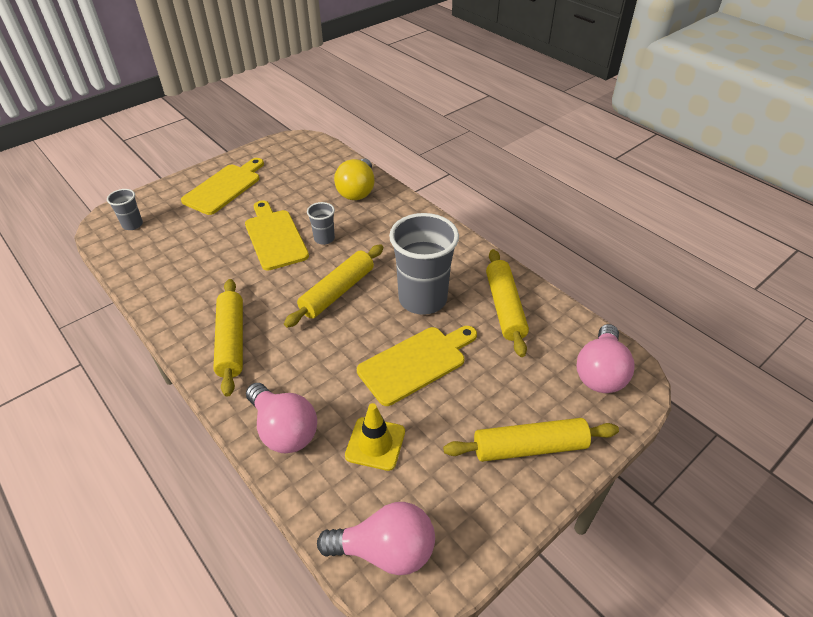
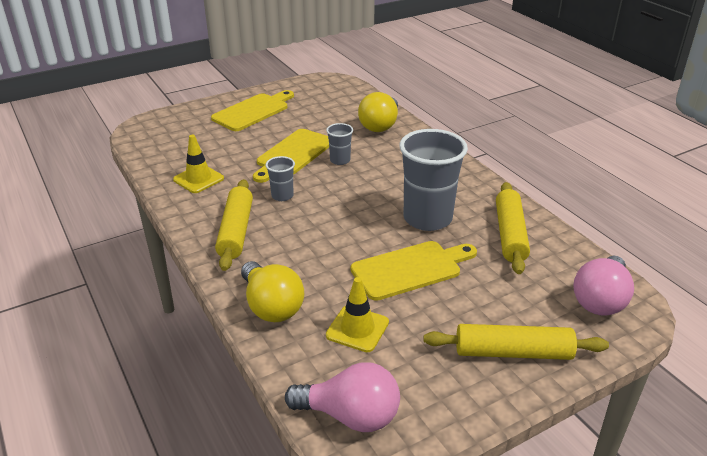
camera: 10 degrees right, 10 degrees down
(132, 225) = (163, 132): grey cup -> grey cup (282, 196)
(181, 280) = (198, 179): none -> yellow traffic cone
(275, 237) = (293, 154): yellow cutting board -> yellow cutting board turned 135 degrees counterclockwise
(284, 430) = (271, 306): pink light bulb -> yellow light bulb
(337, 292) = (344, 204): yellow rolling pin -> none

